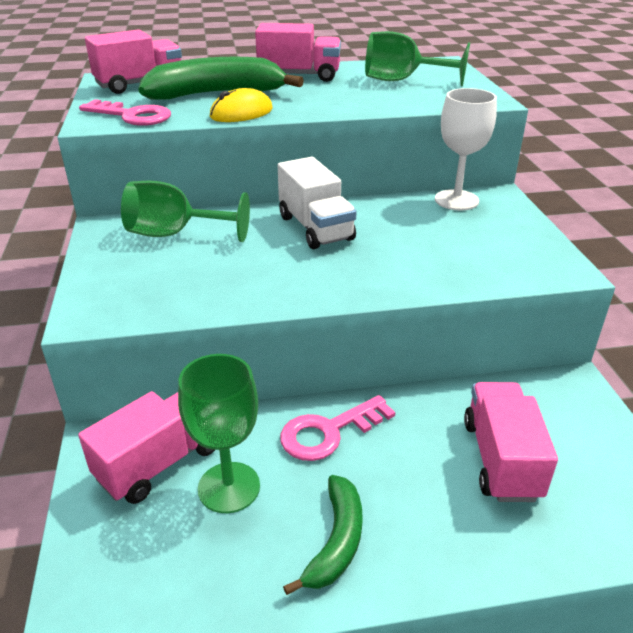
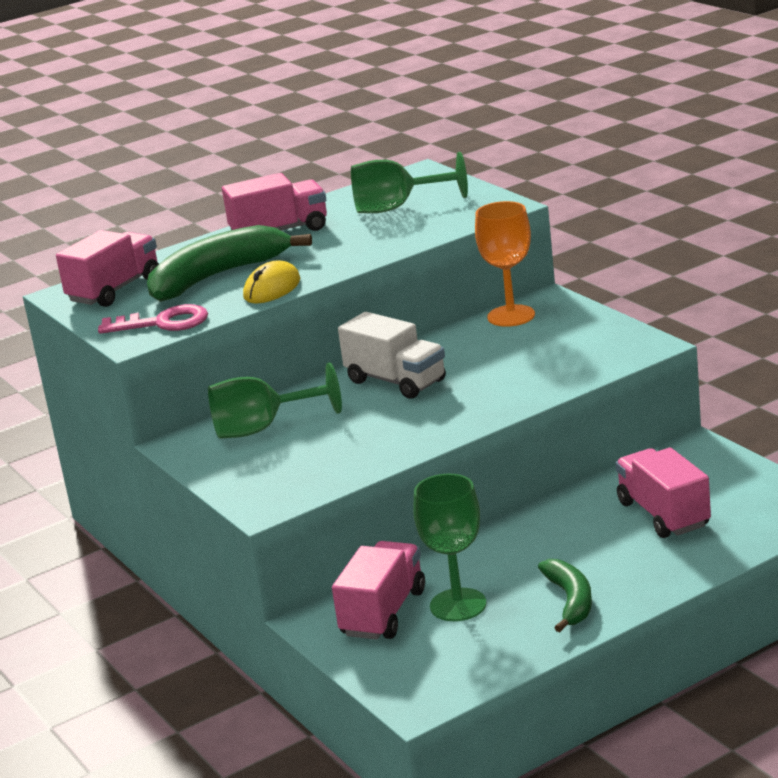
camera: 20 degrees left, 10 degrees down
(328, 432) = (509, 547): pink key -> none
(456, 200) = (511, 316): white goblet -> orange goblet

